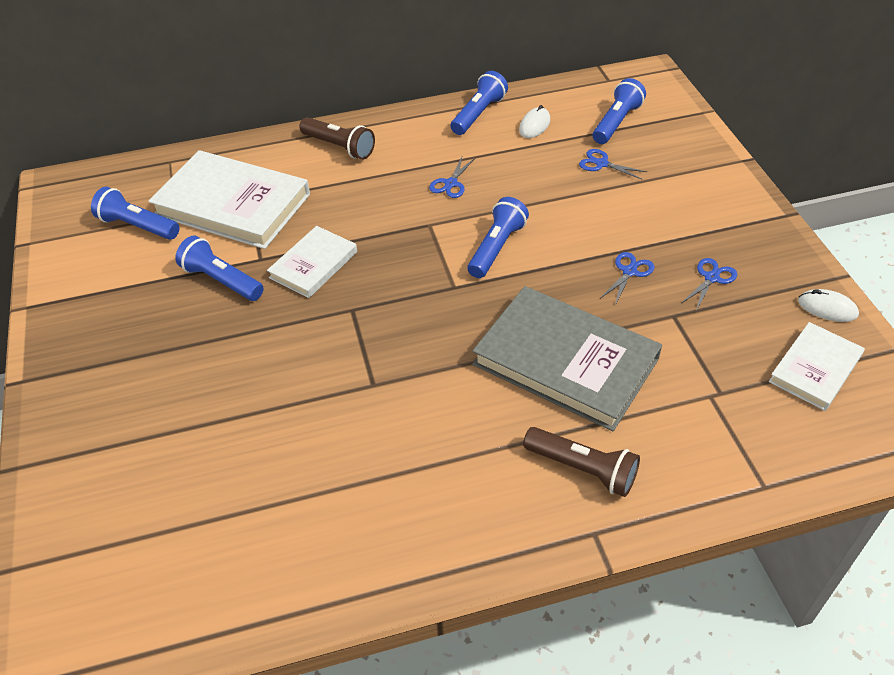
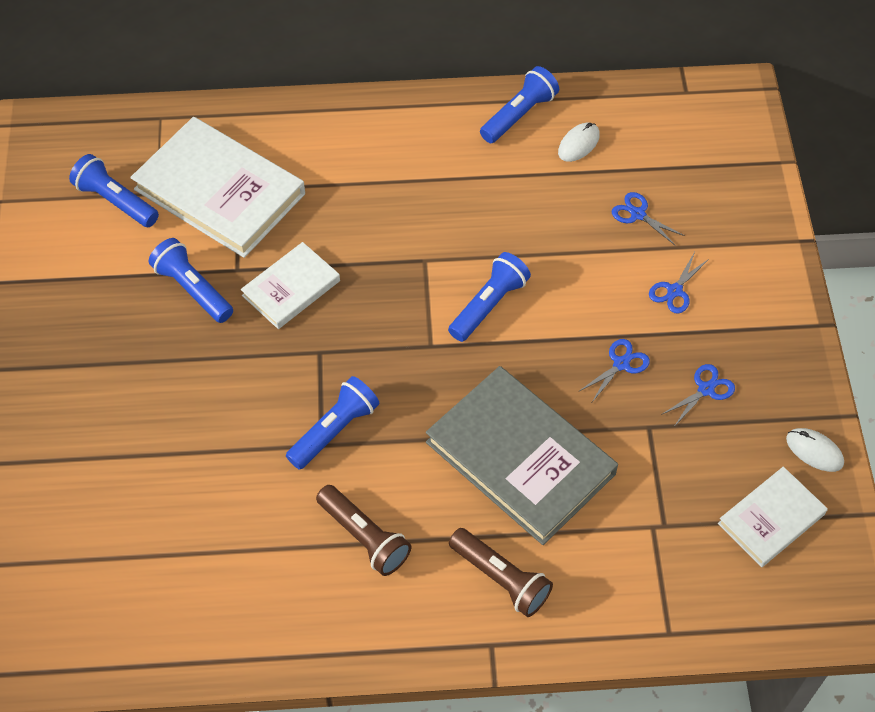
camera: 10 degrees right, 10 degrees up
(339, 147) = (350, 133): brown flashlight -> brown flashlight (364, 537)
(451, 183) = (462, 209): blue scissors -> blue scissors (674, 291)
(616, 122) = (674, 158): blue flashlight -> blue flashlight (334, 430)

